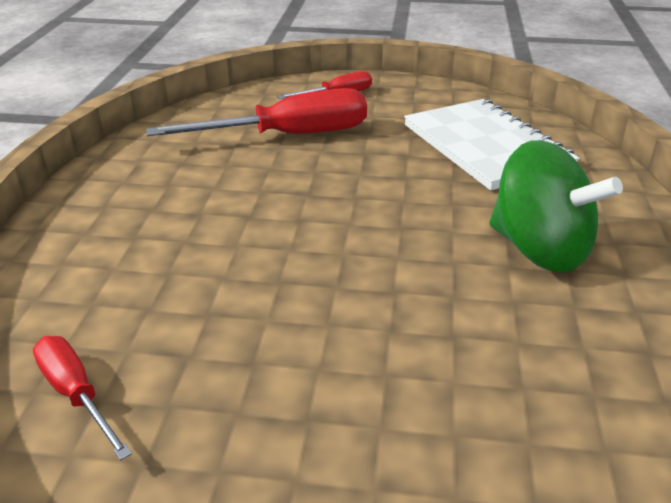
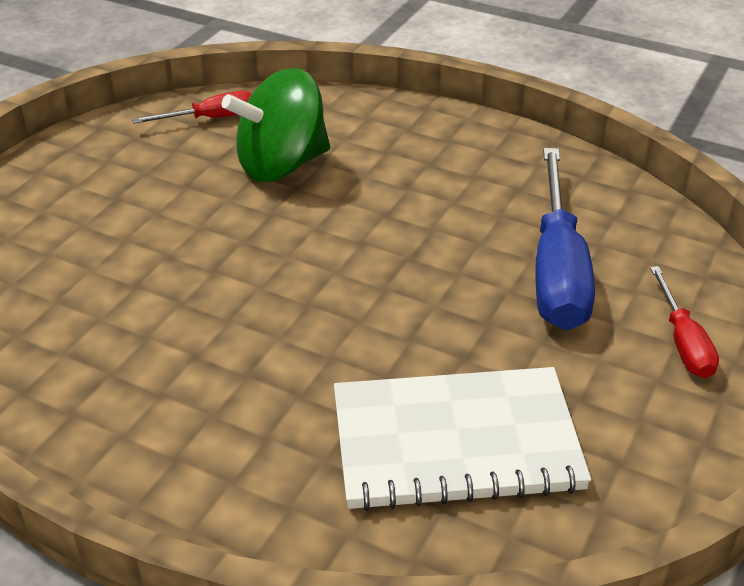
camera: 110 degrees right, 5 degrees up
(288, 136) = (557, 270): red screwdriver -> blue screwdriver
(540, 250) = (203, 387): green spinning top -> green spinning top (282, 165)

